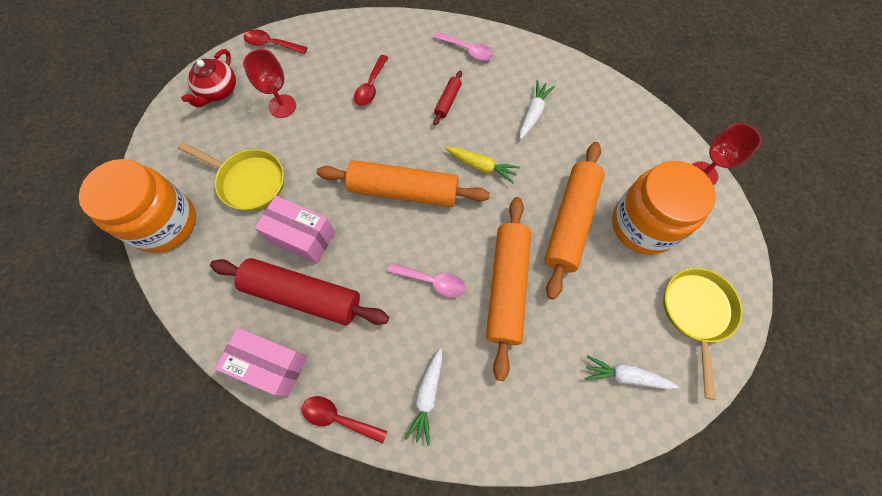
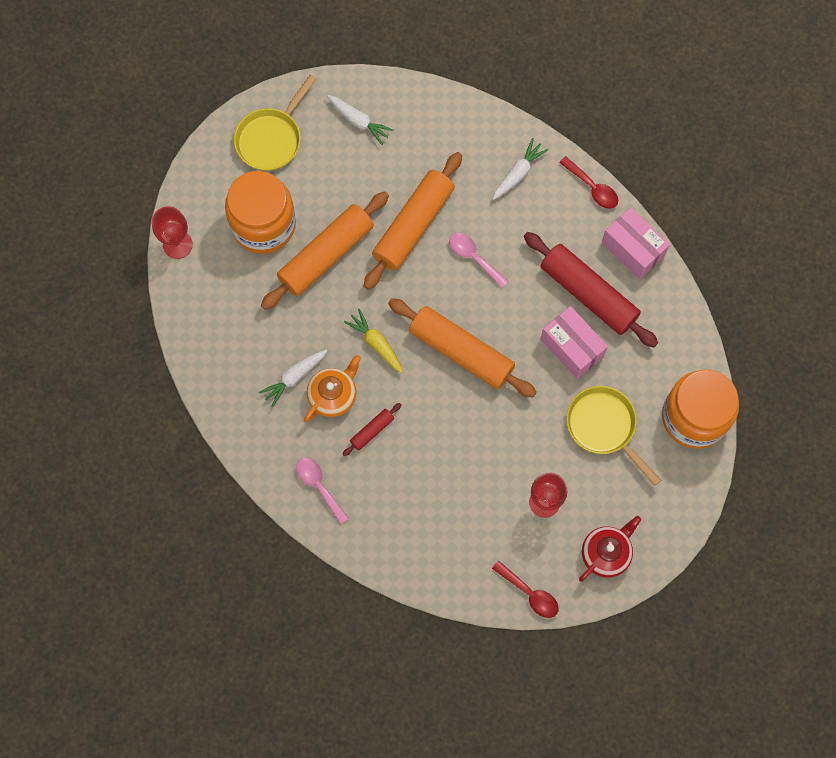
camera: 155 degrees left, 5 degrees up
(371, 87) = (443, 485): red spoon -> none
(494, 114) = (333, 395): none -> orange teapot

